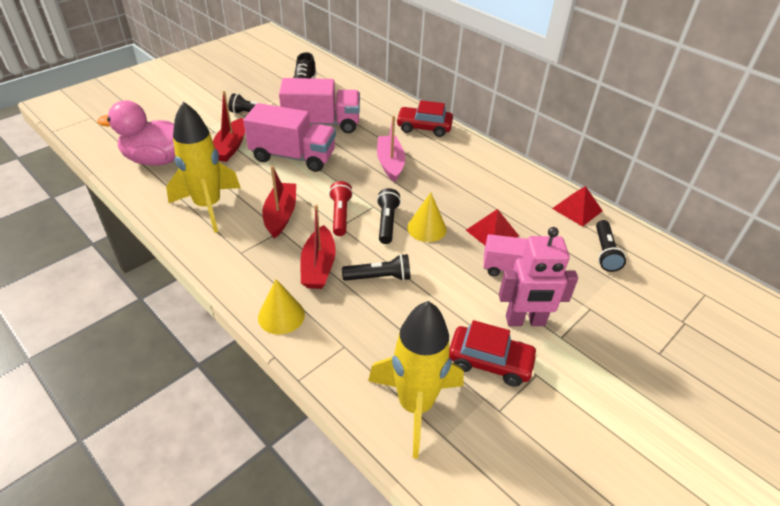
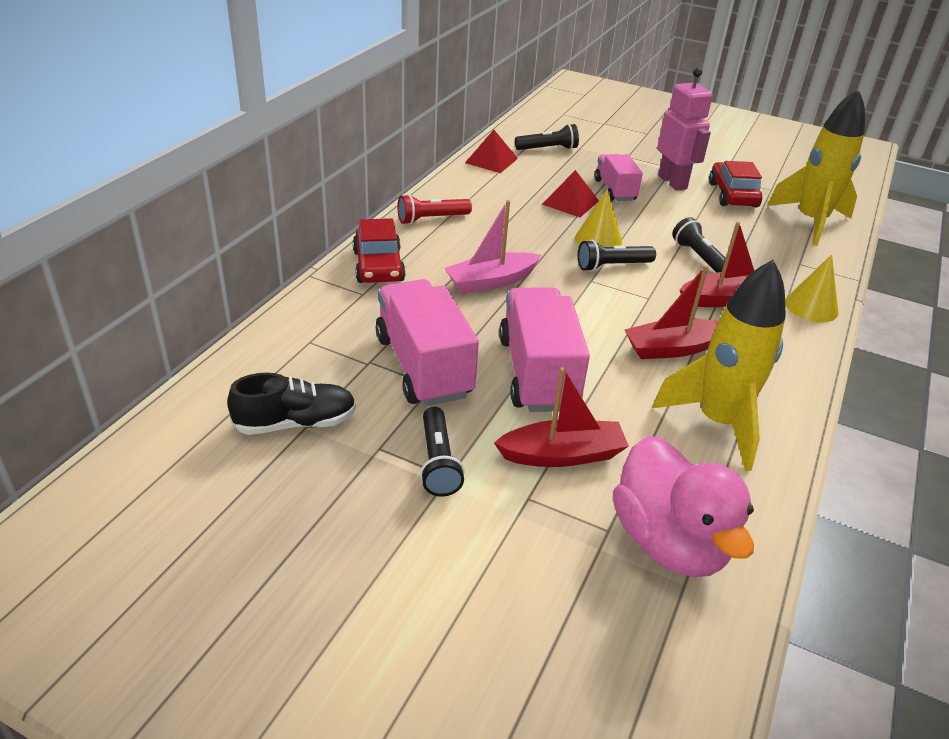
camera: 110 degrees left, 5 degrees down
(340, 215) = (629, 301): red flashlight -> red flashlight (431, 219)

